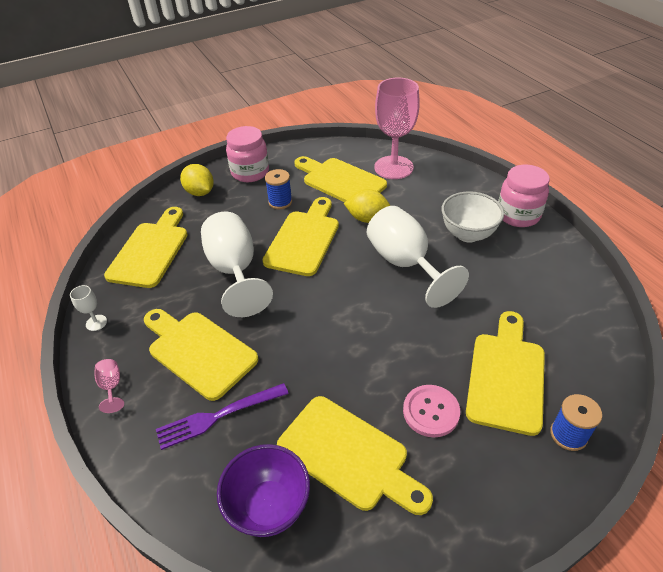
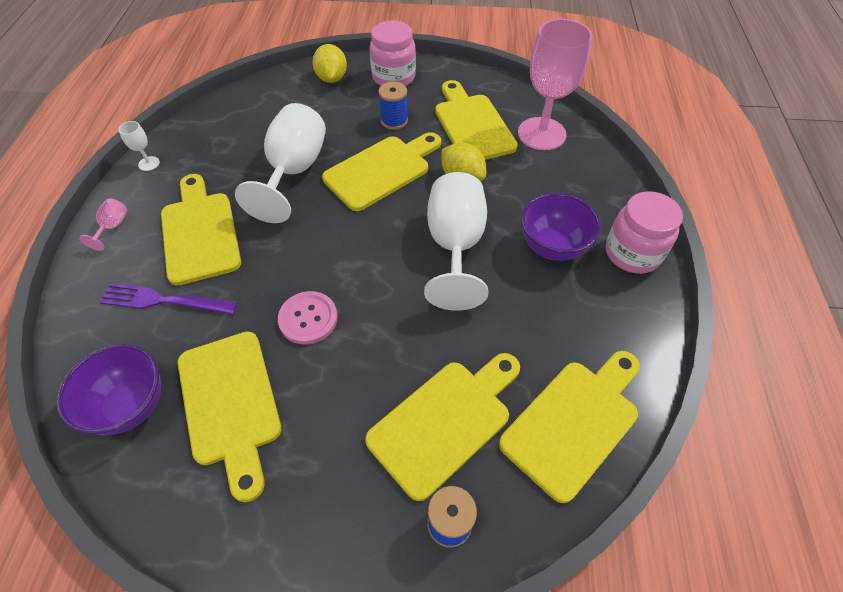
camera: 30 degrees right, 10 degrees up
(150, 251) = (243, 117): yellow cutting board -> yellow cutting board (574, 422)
(431, 411) = (338, 410): pink button -> pink button (308, 318)
(468, 234) = (552, 247): white bowl -> purple bowl

